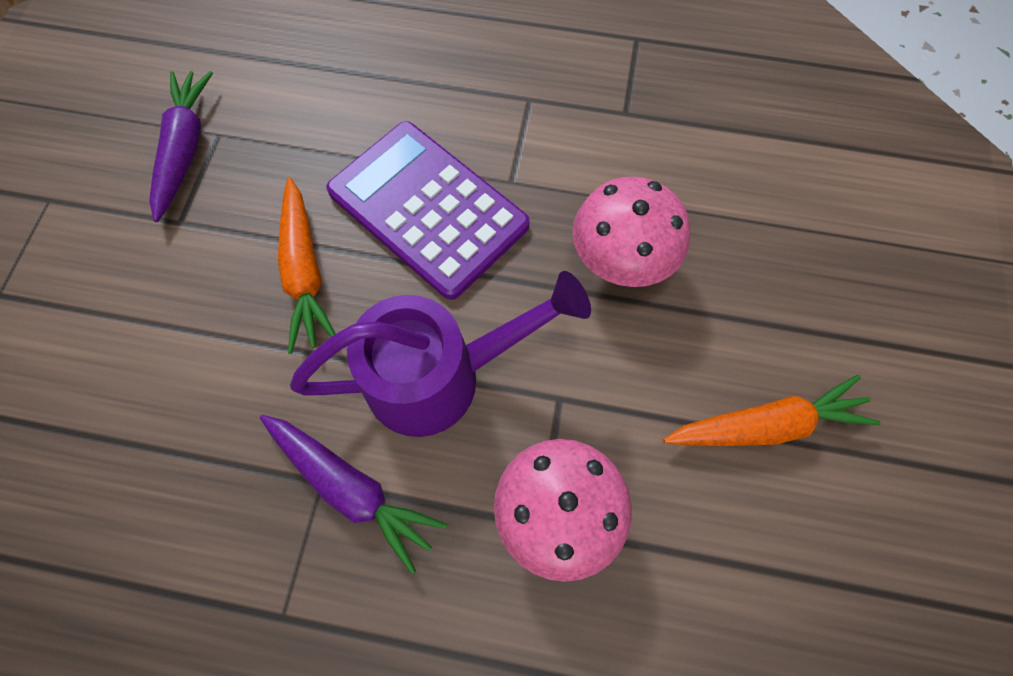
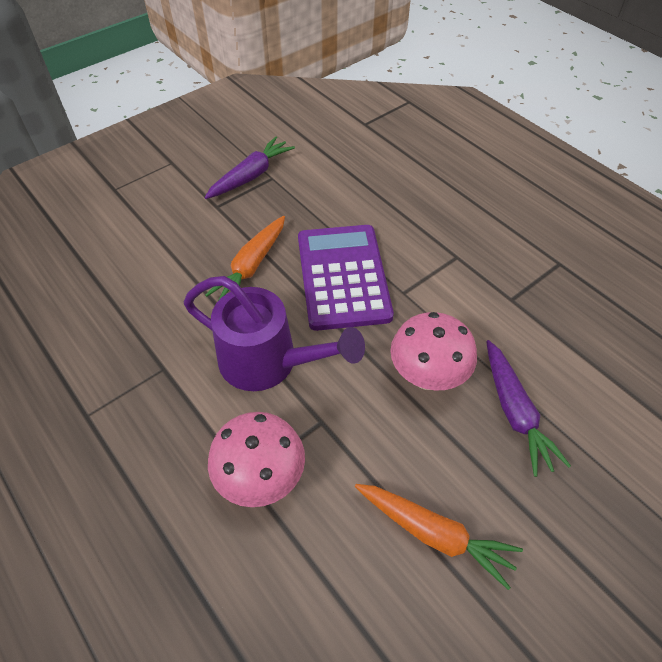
camera: 40 degrees right, 15 degrees down
(351, 488) = (173, 382): purple carrot -> purple carrot (514, 412)

